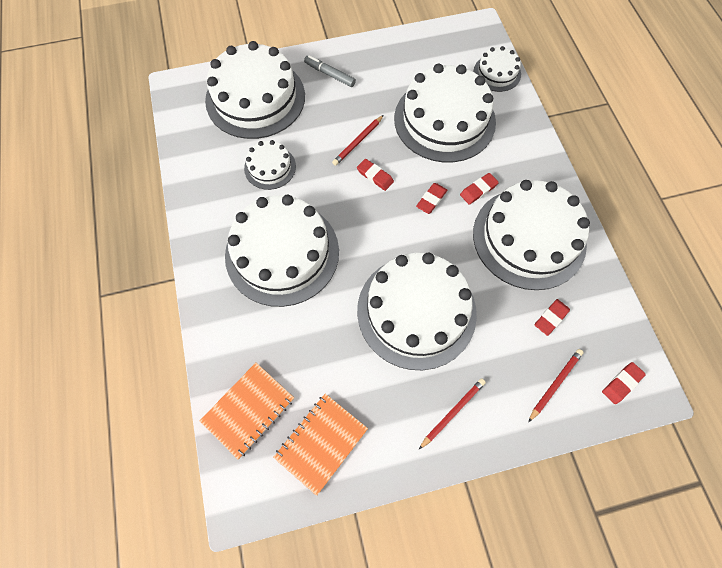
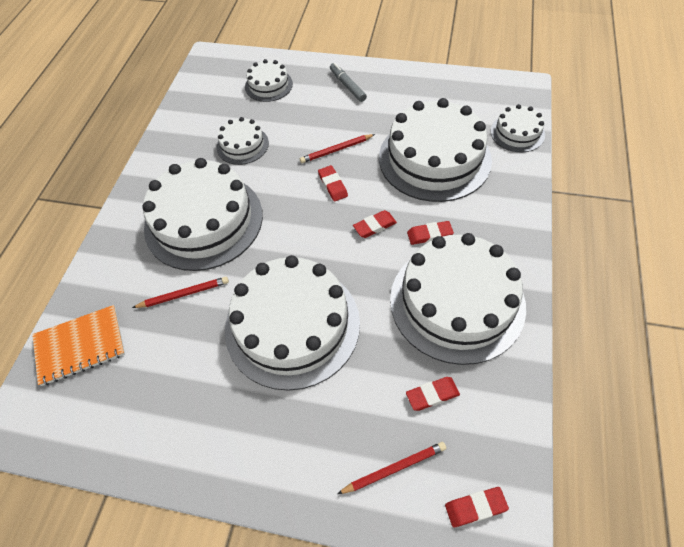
camera: 30 degrees right, 10 degrees down
(255, 98) = (268, 85): white cake -> white cake, size x0.49
(321, 443) = (120, 408): orange notebook -> none
(452, 412) = (264, 443): red pencil -> red pencil (184, 294)

